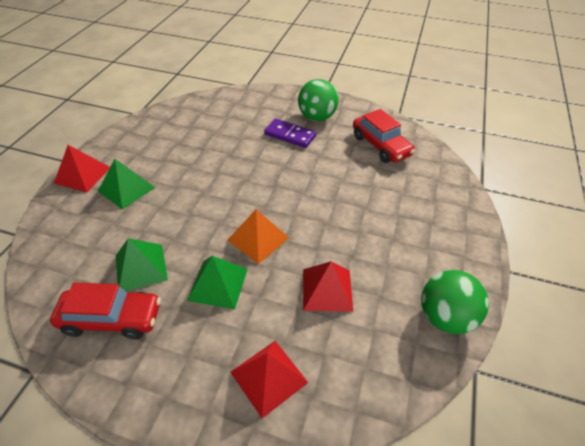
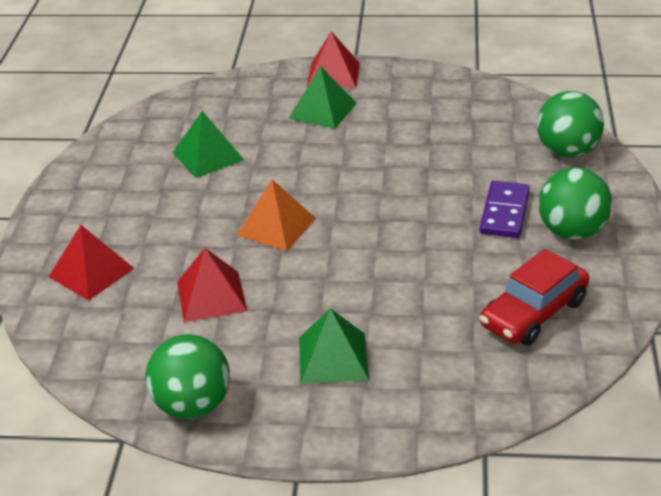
camera: 80 degrees right, 10 degrees down
(112, 318) = (141, 158): red car -> none
(218, 284) = (199, 212): green pyramid -> green pyramid (333, 358)
(244, 101) = (567, 151): none -> green ball

